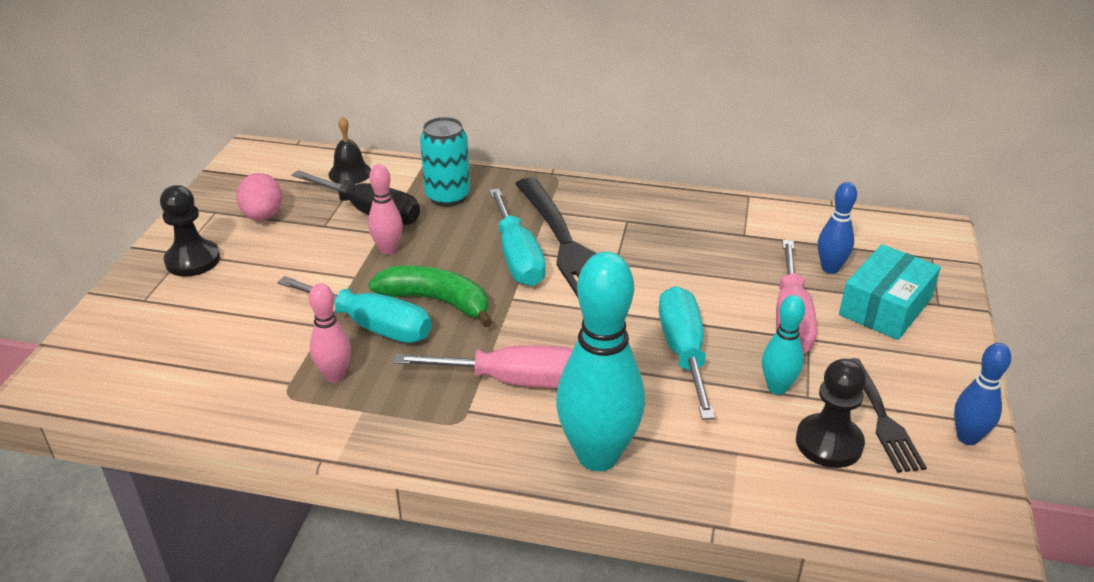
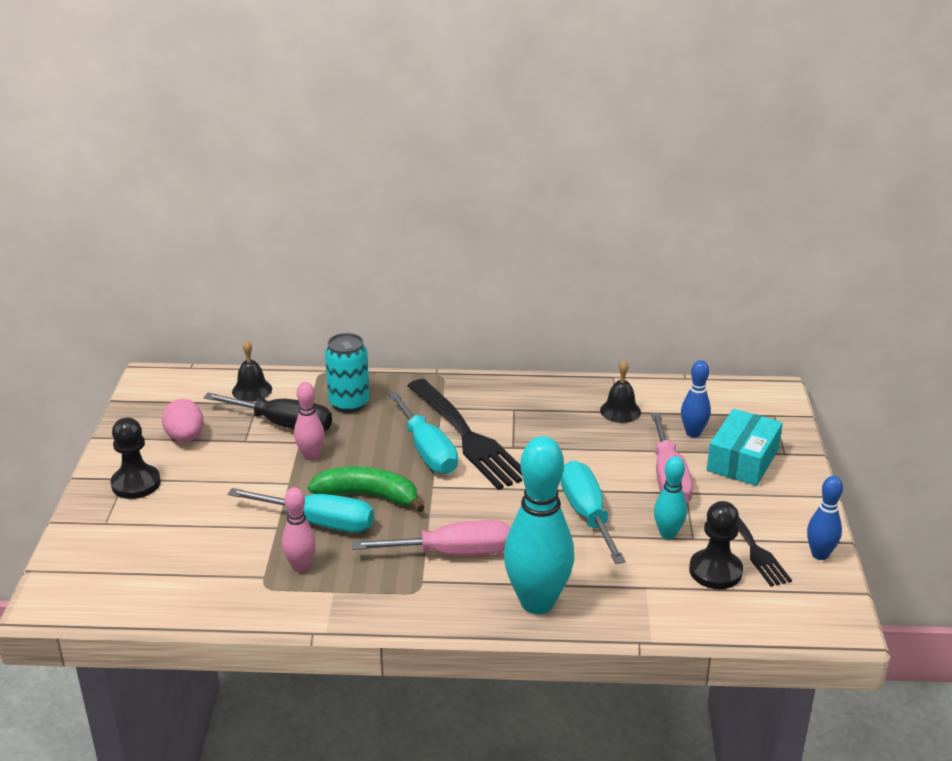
camera: 10 degrees left, 5 degrees down
(748, 234) = (620, 411): none -> black bell

